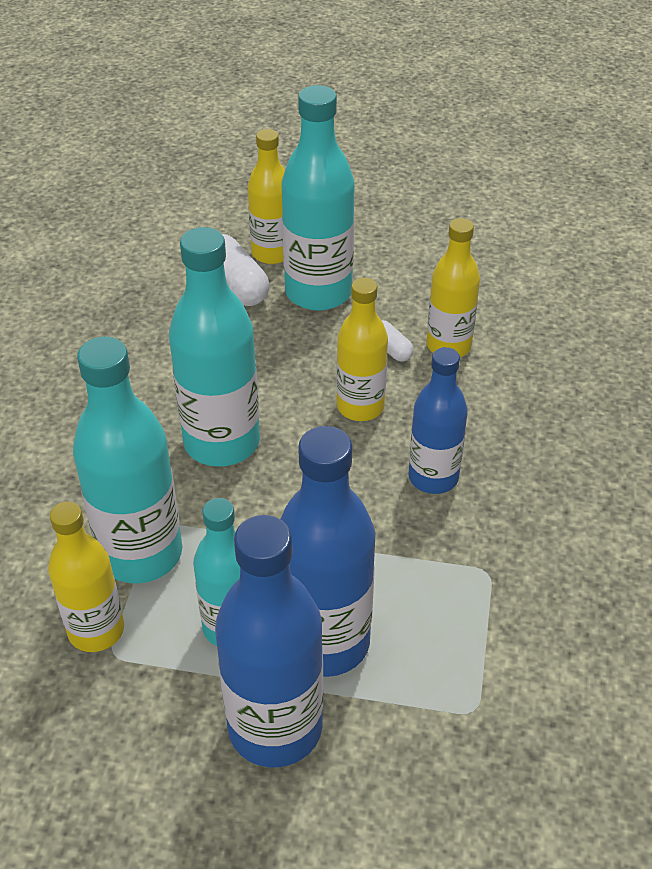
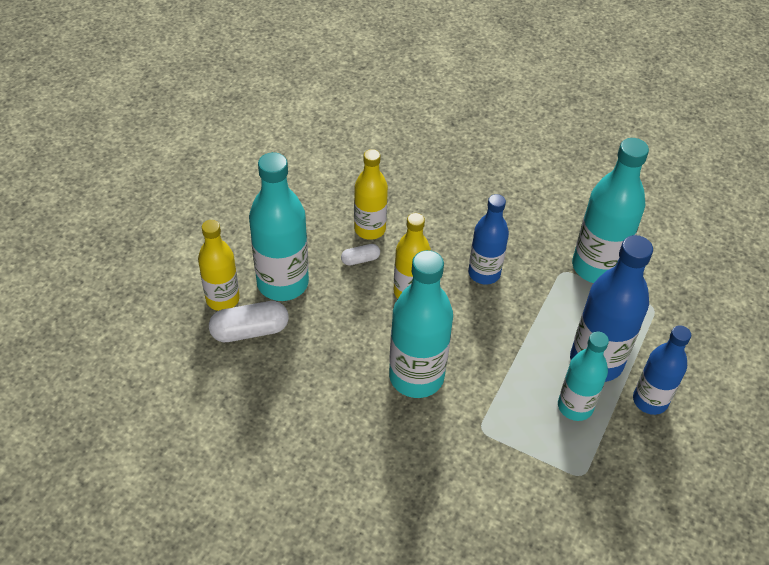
camera: 75 degrees left, 5 degrees up
(96, 630) = (561, 481): yellow bottle -> none
(141, 554) = (504, 444): turquoise bottle -> turquoise bottle (596, 267)
(275, 727) = (650, 400): blue bottle -> blue bottle, size x0.64

